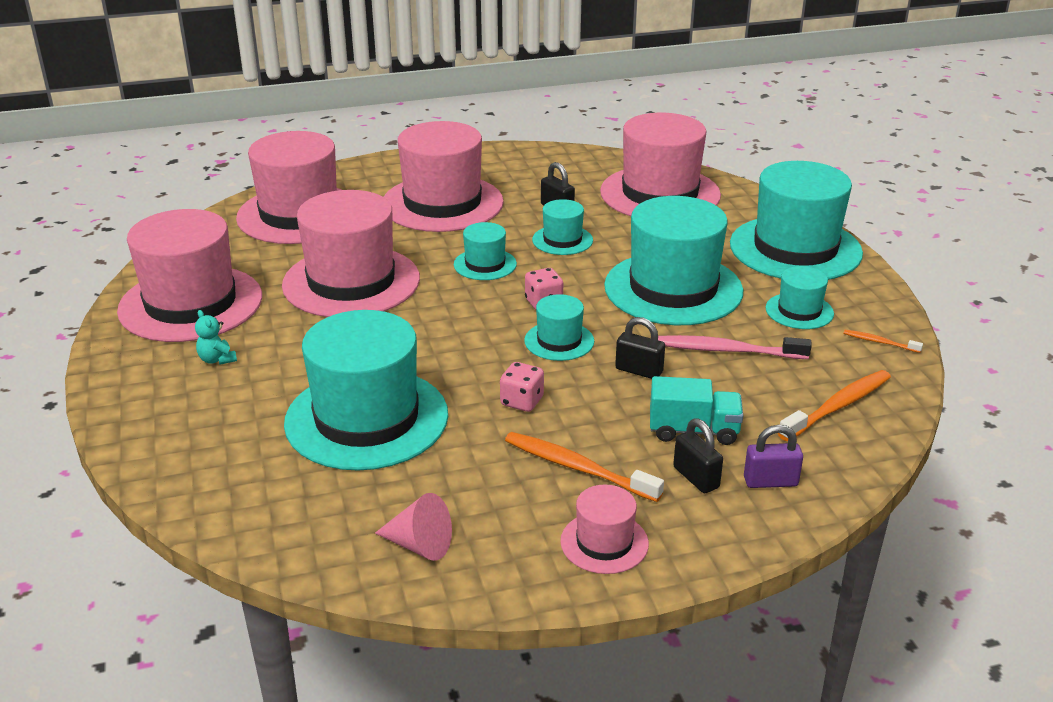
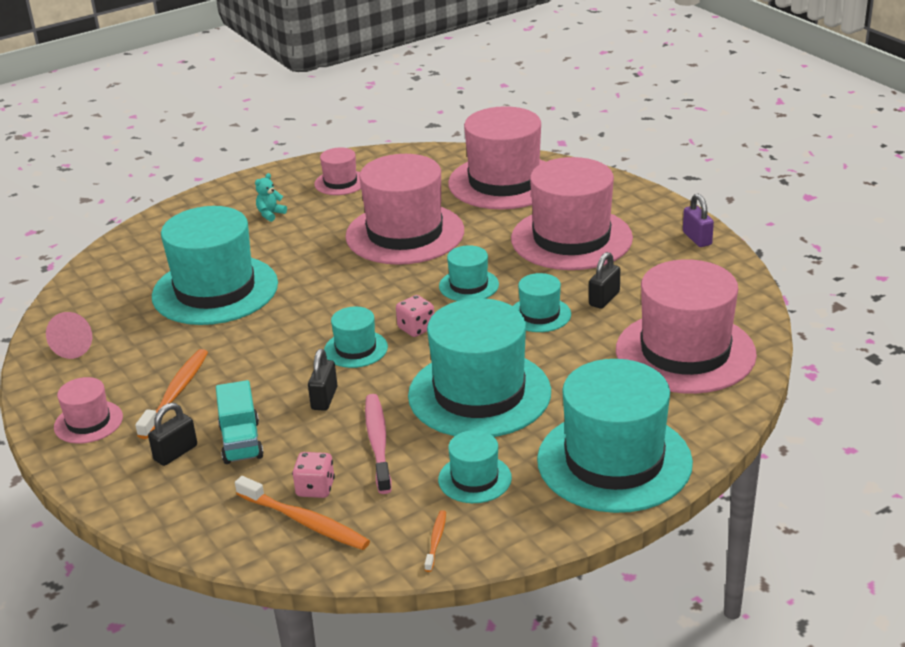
camera: 75 degrees right, 0 degrees up
(191, 303) = (340, 182): pink hat -> pink hat, size x0.47
(522, 401) = (258, 350): pink dice -> pink dice (315, 488)
(770, 481) = (178, 493): purple padlock -> purple padlock (697, 238)

